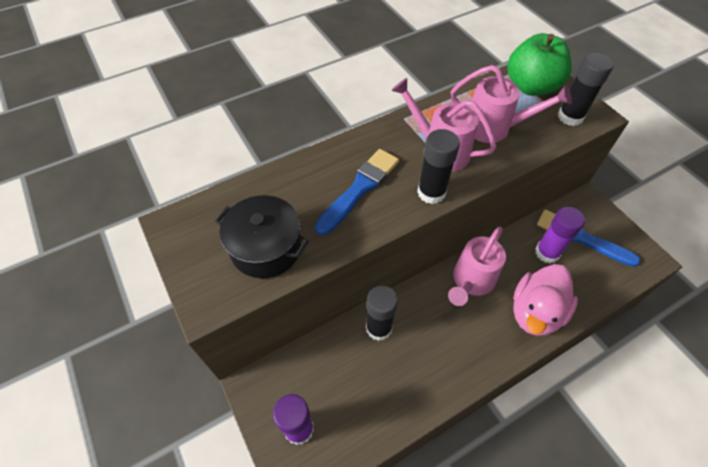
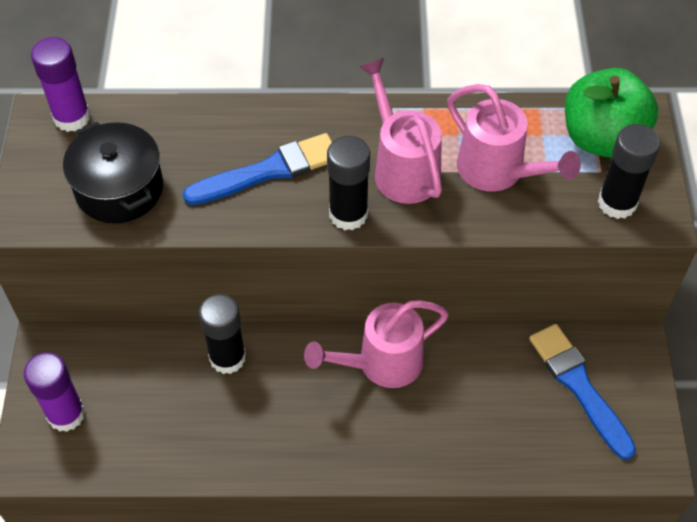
camera: 30 degrees right, 0 degrees up
(535, 312) = (433, 441): pink duck -> none
(547, 253) = (513, 380): purple glue stick -> purple glue stick (72, 117)

